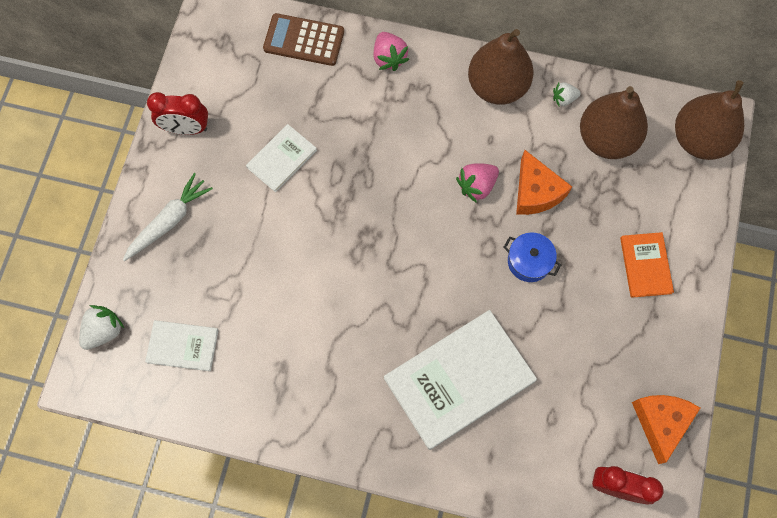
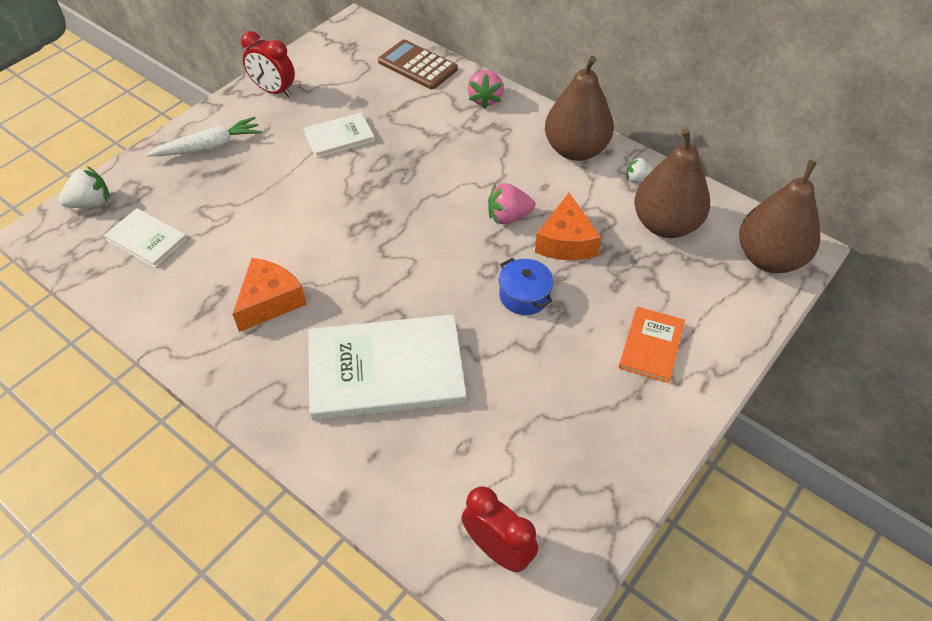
camera: 25 degrees right, 20 degrees down
(660, 422) = (588, 505): orange cheese -> orange cheese (270, 301)

